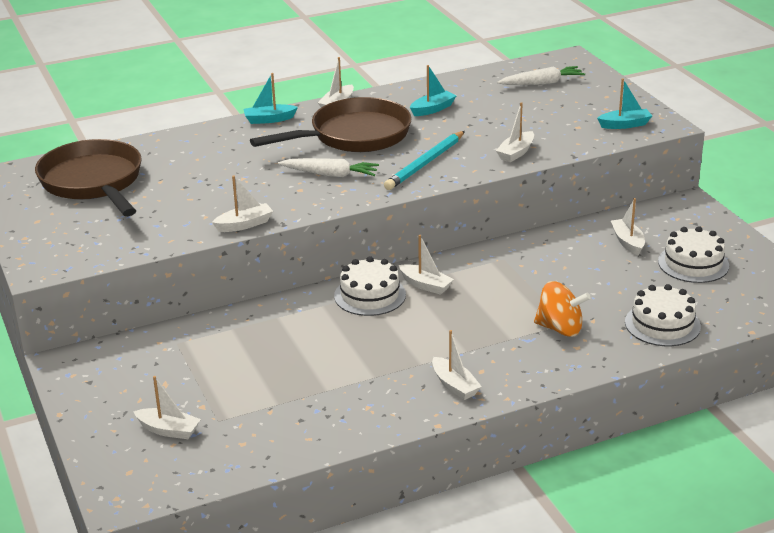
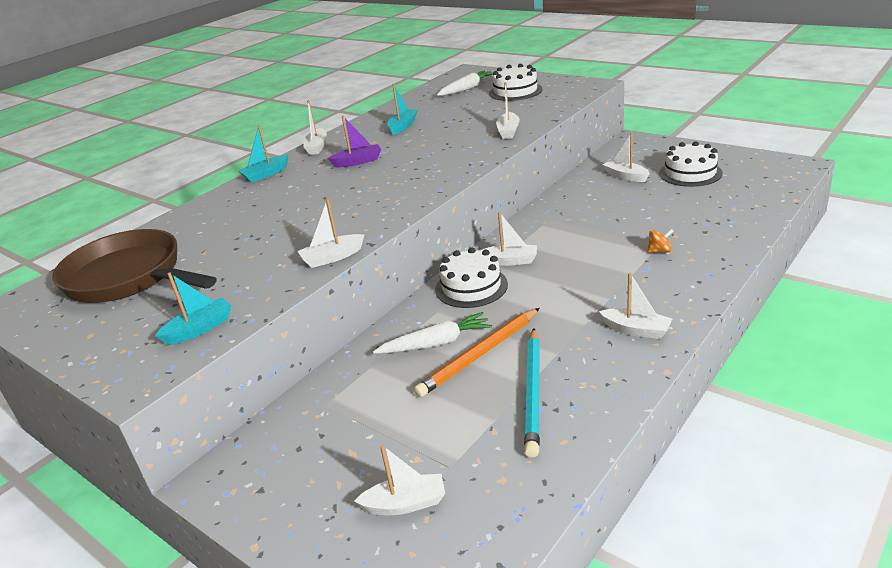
camera: 25 degrees left, 0 degrees up
(244, 224) = (332, 257): white boat -> white boat turned 150 degrees counterclockwise
(317, 353) = (479, 354): none -> orange pencil
(330, 174) = (370, 193): white carrot -> white carrot (436, 343)
(354, 136) = (358, 162): brown pan -> purple boat
(425, 163) = (444, 160): turquoise pencil -> turquoise pencil (533, 392)
(560, 328) = (659, 251): orange spinning top -> orange spinning top, size x0.51
(625, 125) = (564, 92): turquoise boat -> turquoise boat (199, 329)
(662, 324) = (729, 218): white cake -> white cake (515, 91)

